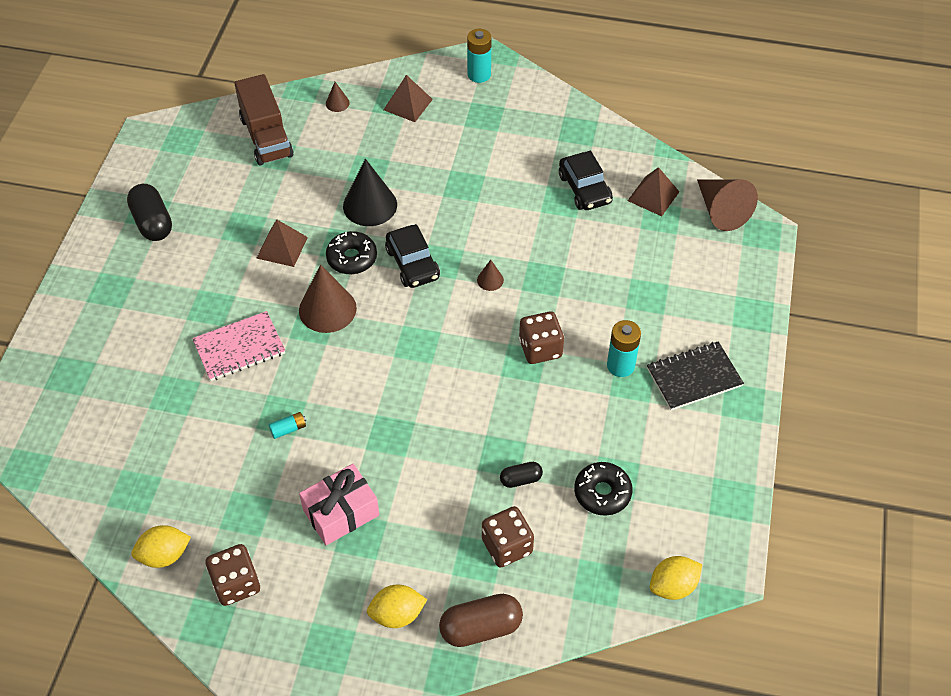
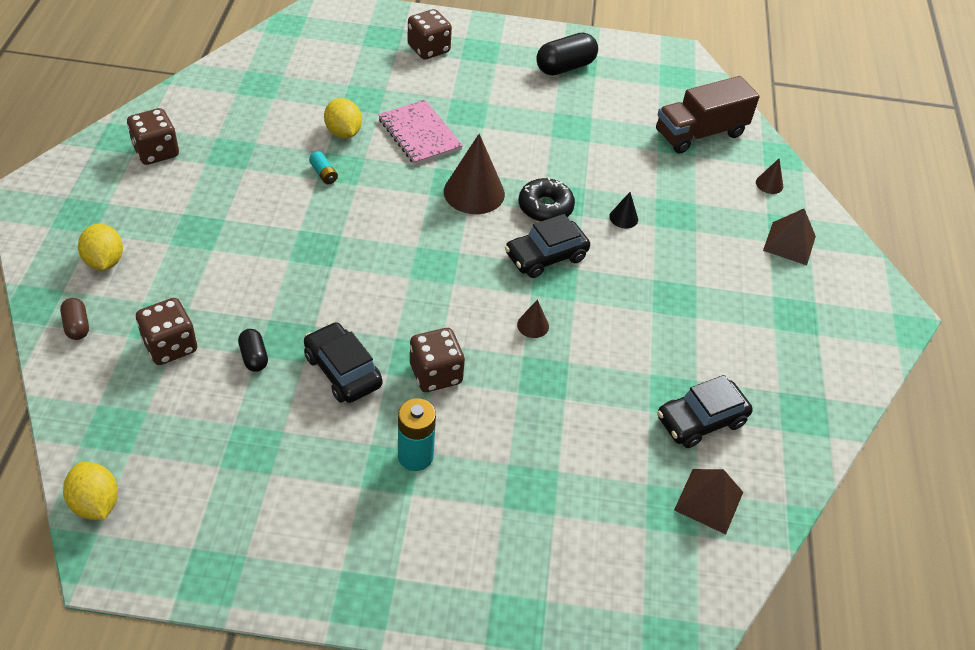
camera: 80 degrees right, 5 degrees down
(100, 334) = (428, 49): none -> brown dice
(164, 555) = (192, 107): yellow lemon -> yellow lemon (343, 132)
(282, 247) = (550, 154): brown pyramid -> none
(341, 512) = (225, 216): pink gift -> none
(370, 205) = (623, 218): black cone -> black cone, size x0.47
(479, 74) = (866, 308): turquoise battery -> none
(481, 628) = (77, 326): brown capsule -> brown capsule, size x0.55
(536, 413) = (343, 371): none -> black car
(602, 493) = (230, 434): black donut -> none
(694, 377) = (401, 539): black notebook -> none
(721, 211) = (701, 588): brown cone -> none

